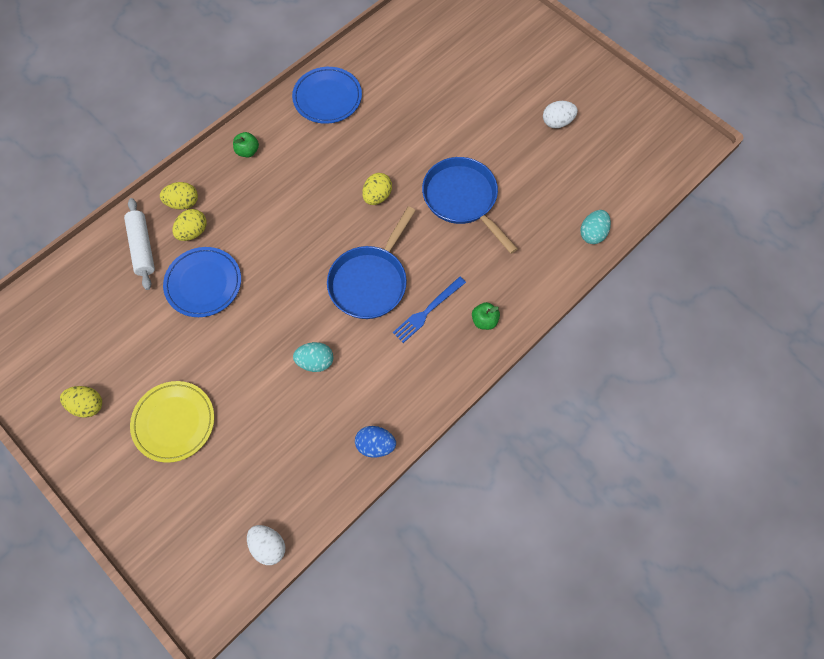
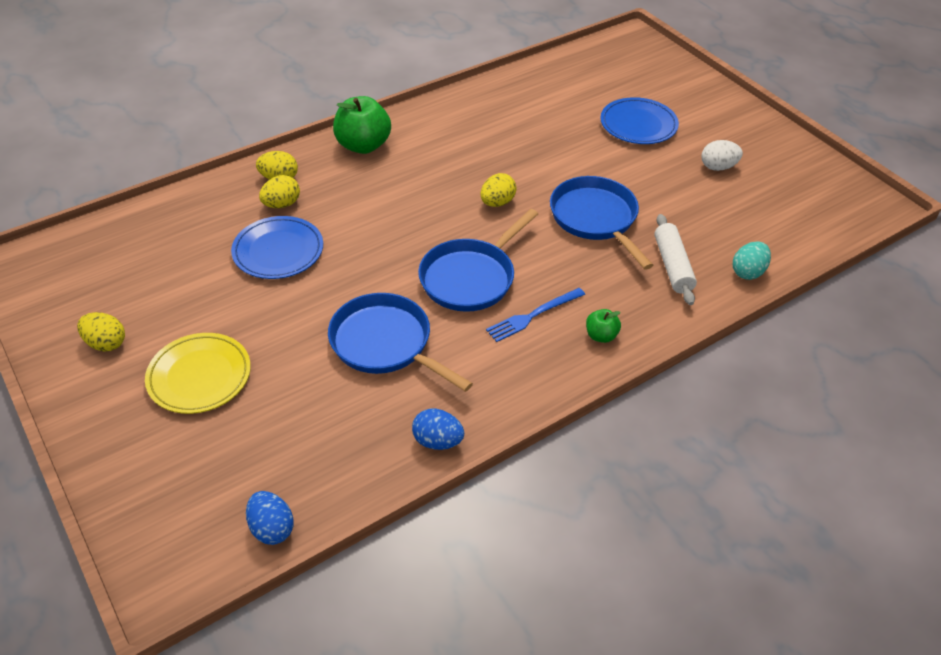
camera: 10 degrees right, 20 degrees down
(142, 247) = (222, 210): white rolling pin -> white rolling pin (672, 266)
(247, 151) = (363, 145): green apple -> green apple, size x2.01
(268, 546) = (272, 528): white egg -> blue egg
(315, 362) = (386, 344): turquoise egg -> blue pan
(327, 98) = (462, 114): blue plate -> blue plate (638, 125)

